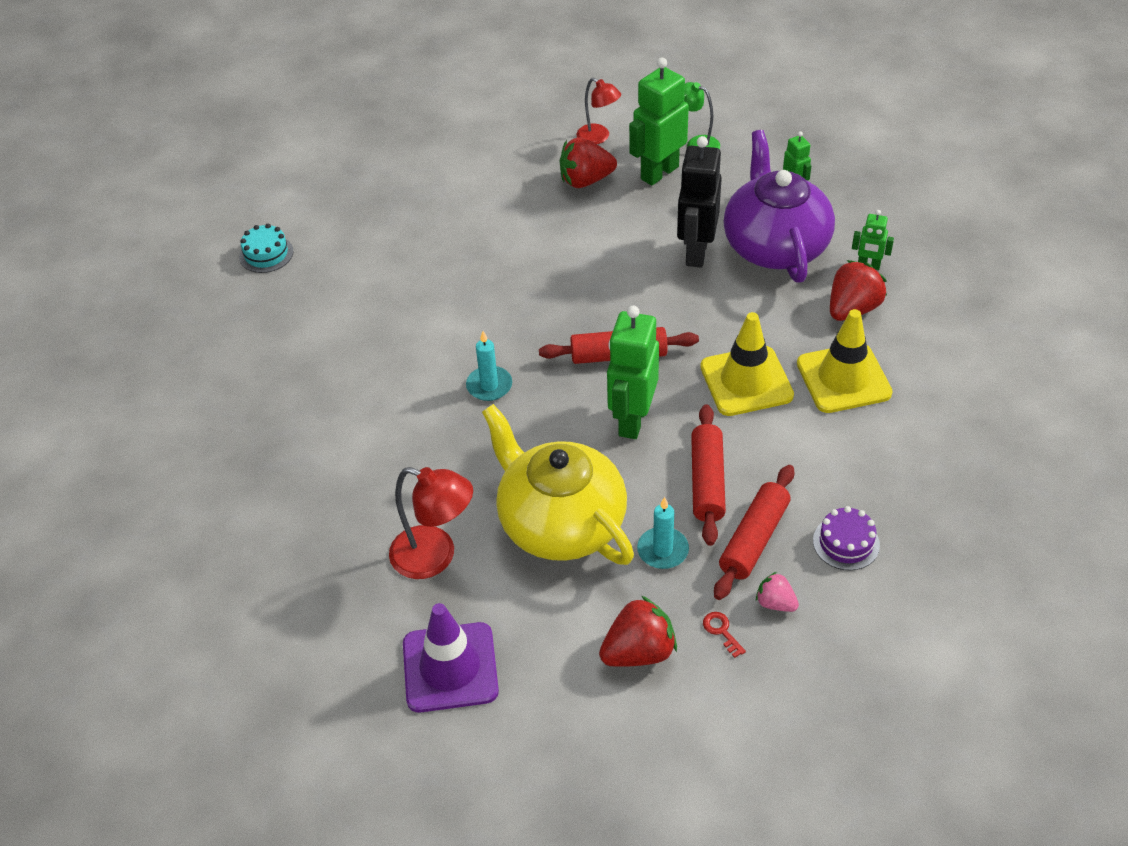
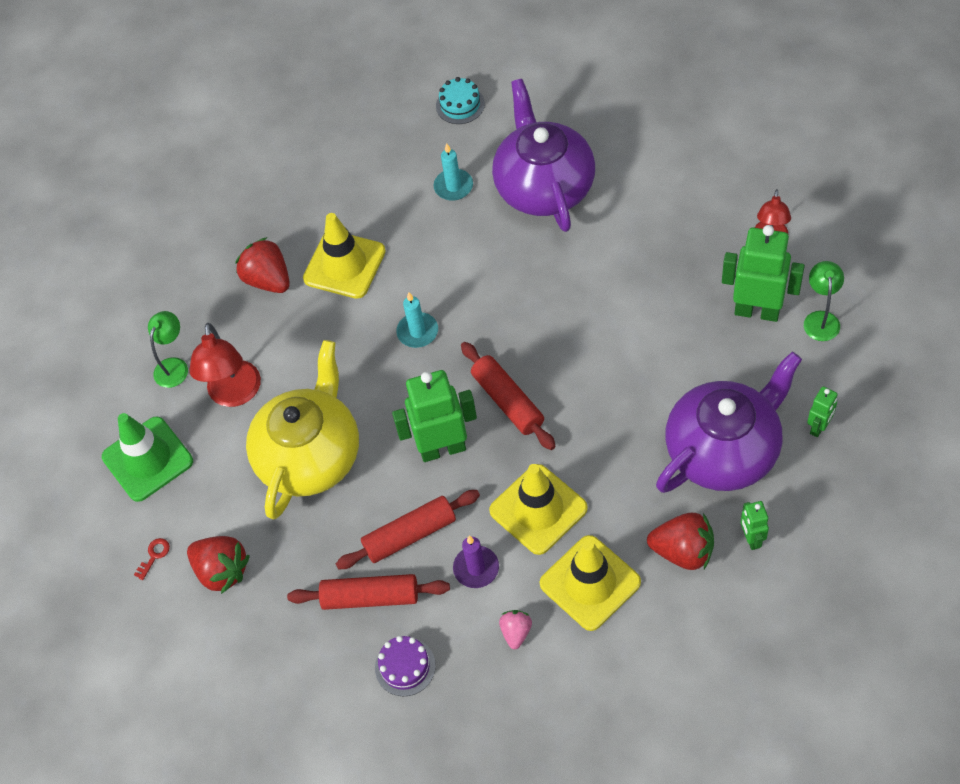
camera: 65 degrees right, 10 degrees up
(353, 597) = (174, 366): none -> green lamp
(362, 408) = (344, 265): none -> yellow traffic cone
(414, 239) = (544, 186): none -> purple teapot
(450, 667) = (147, 459): purple traffic cone -> green traffic cone
(585, 180) = (704, 262): red strawberry -> red strawberry (268, 280)
(663, 550) = (323, 538): turquoise candle -> turquoise candle (453, 186)
(696, 252) = (671, 393): black robot -> none
(721, 631) = (269, 617): red key -> red key (154, 556)
(775, 603) = (316, 642): pink strawberry -> pink strawberry (516, 632)
(776, 448) = (476, 568): none -> purple candle

